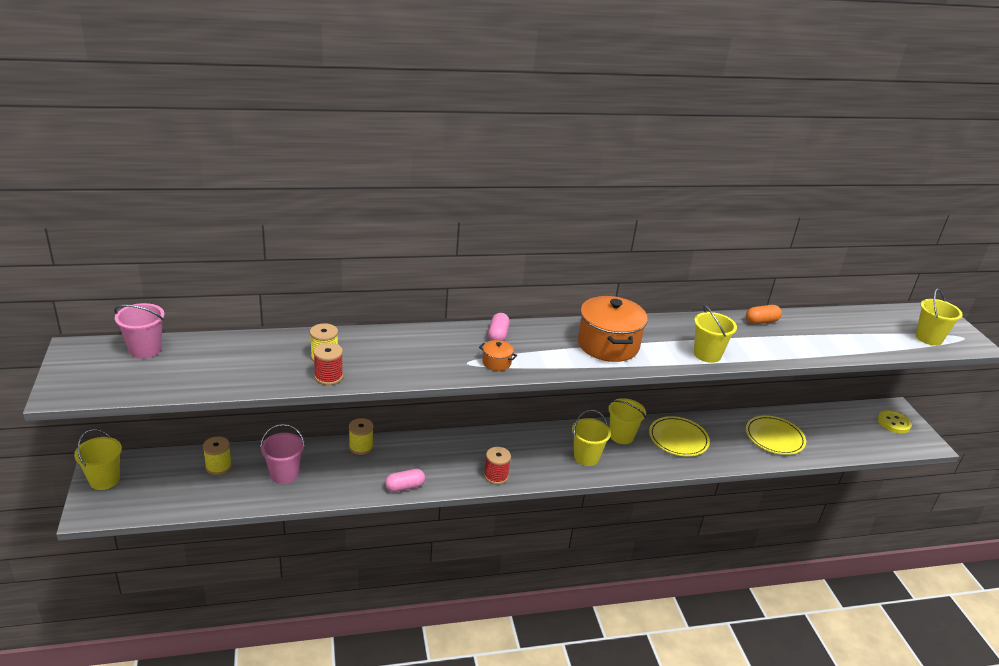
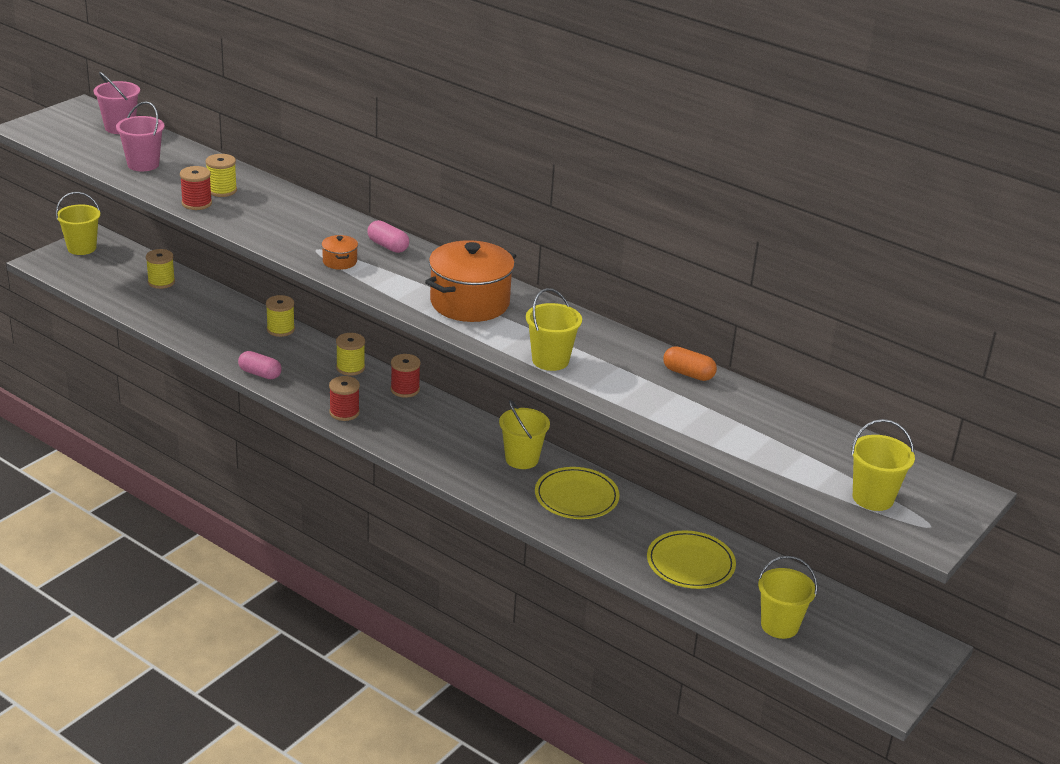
camera: 50 degrees right, 0 degrees up
(284, 474) = (193, 313): pink bucket -> pink bucket (143, 164)
(446, 444) = (350, 368): none -> yellow spool
(498, 335) = (388, 246): pink capsule -> pink capsule turned 75 degrees clockwise
(498, 436) = (405, 389): none -> red spool
(586, 457) = (451, 451): yellow bucket -> yellow bucket (779, 625)
(893, 423) = (888, 653): yellow button -> none

